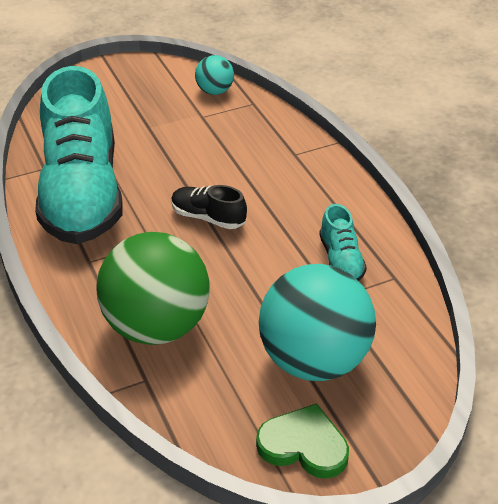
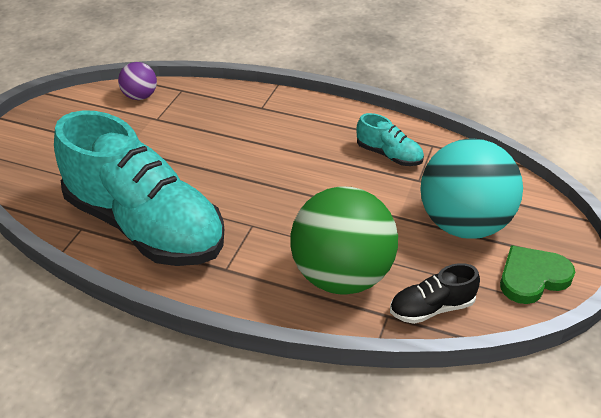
camera: 45 degrees left, 0 degrees up
(208, 217) = (266, 183): black shoe -> black shoe (431, 308)
(215, 91) = (140, 96): turquoise ball -> purple ball

